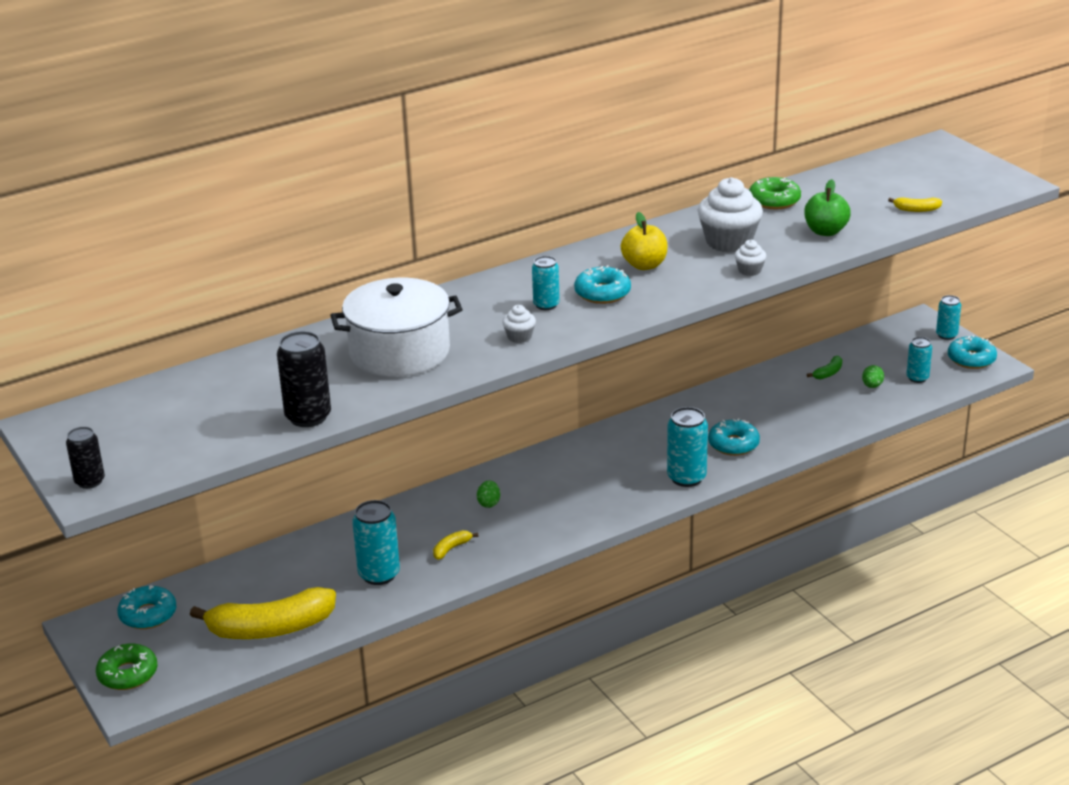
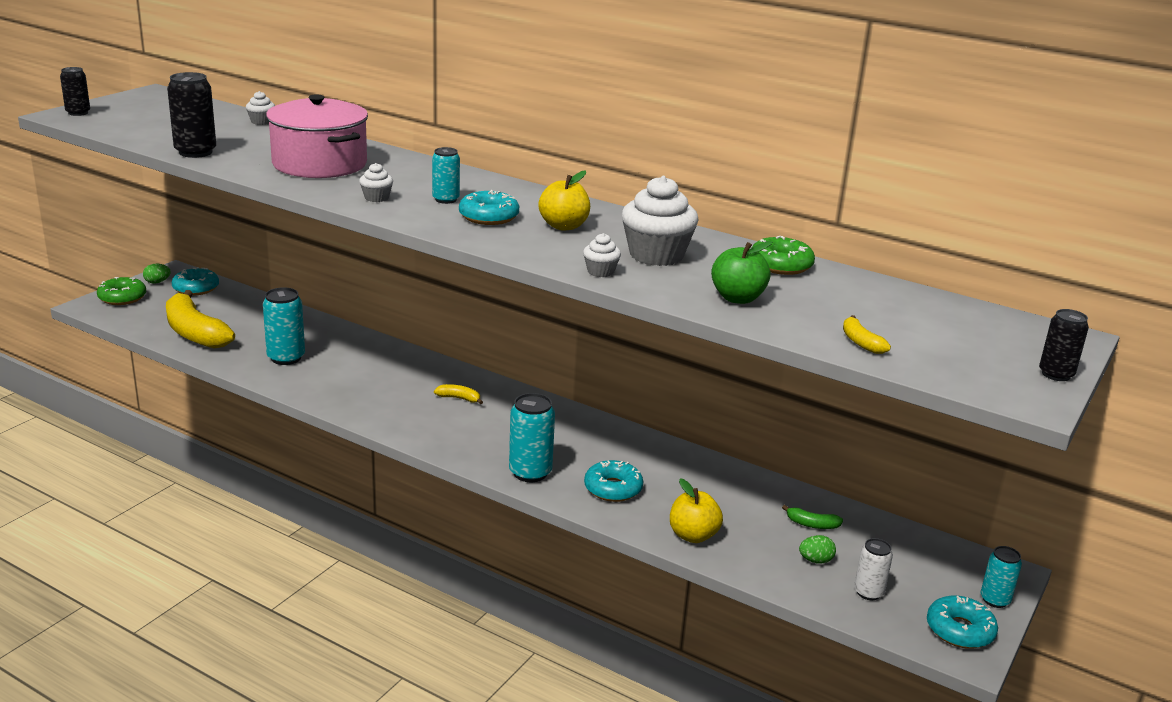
camera: 60 degrees right, 5 degrees down
(227, 367) = (261, 122): none -> white cupcake
(399, 352) = (320, 164): white pot -> pink pot
(451, 548) = (339, 380): yellow banana -> yellow banana (459, 398)
(489, 503) = (418, 382): green egg -> green egg (157, 282)
(816, 426) = (693, 535): none -> yellow apple
(917, 378) = (868, 592): turquoise can -> white can
(986, 165) = (1056, 374): none -> black can

